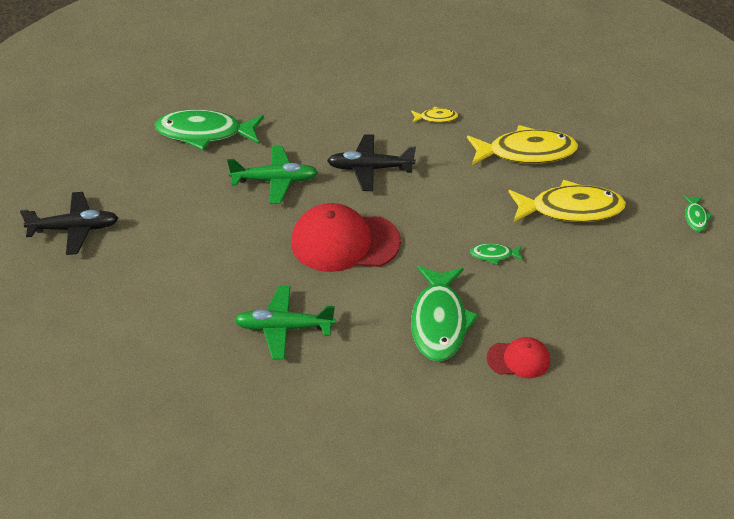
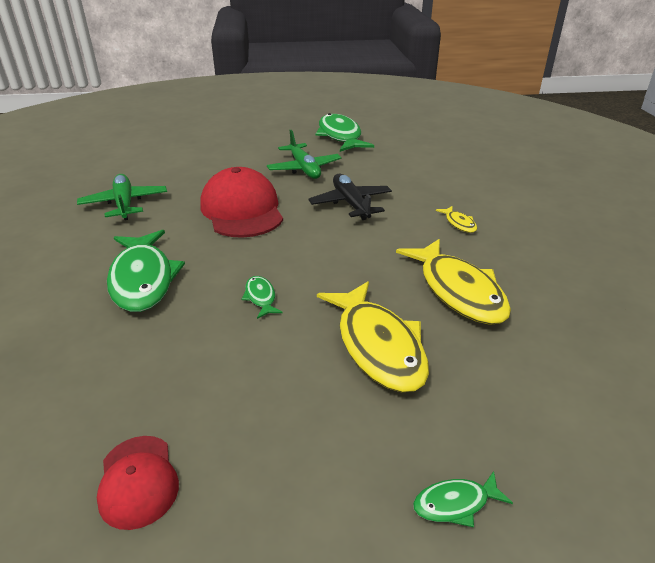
camera: 70 degrees right, 10 degrees down
(74, 229) = (212, 121): black plane -> none
(439, 322) = (143, 279): green fish -> green fish turned 90 degrees counterclockwise
(518, 359) = (86, 346): red cap -> red cap (138, 481)

